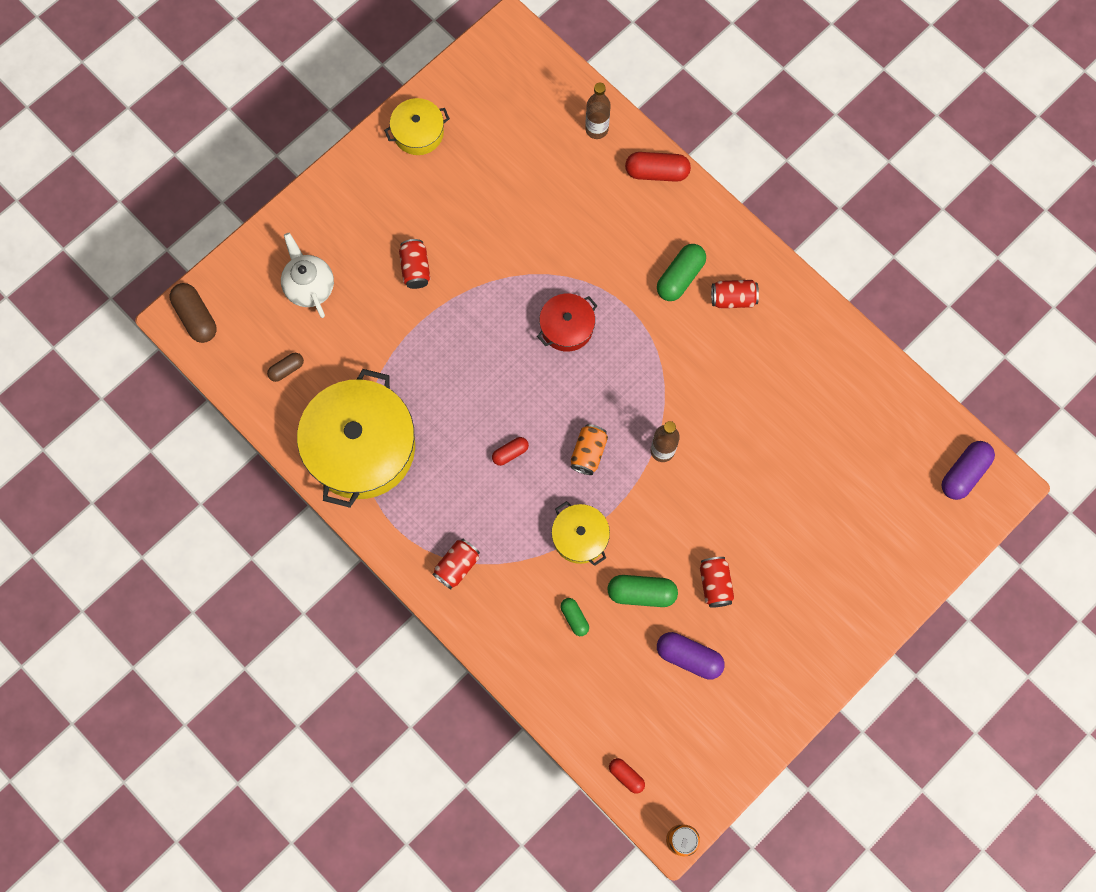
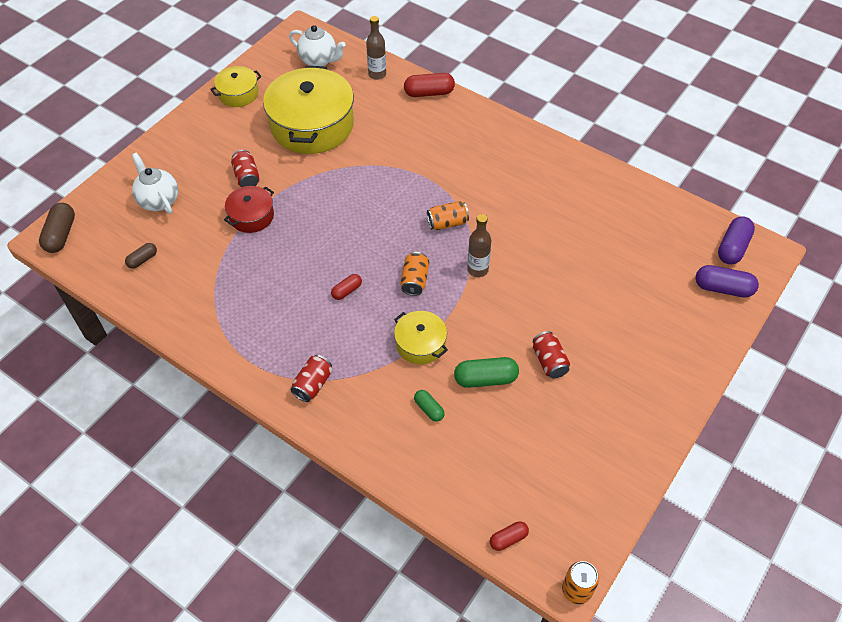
camera: 10 degrees left, 20 degrees down
(196, 317) = (61, 235): brown capsule -> brown capsule turned 45 degrees clockwise
(361, 447) = (214, 306): yellow pot -> yellow pot (312, 125)
(526, 92) = (319, 60): none -> white teapot
(567, 327) = (378, 197): red pot -> red pot (251, 216)
(626, 776) = (508, 539): red capsule -> red capsule turned 60 degrees counterclockwise
(640, 379) = (447, 223): none -> orange can
(680, 277) = (463, 153): green capsule -> none
(689, 657) = (541, 424): purple capsule -> purple capsule (723, 288)
(733, 298) = (509, 160): red can -> none

